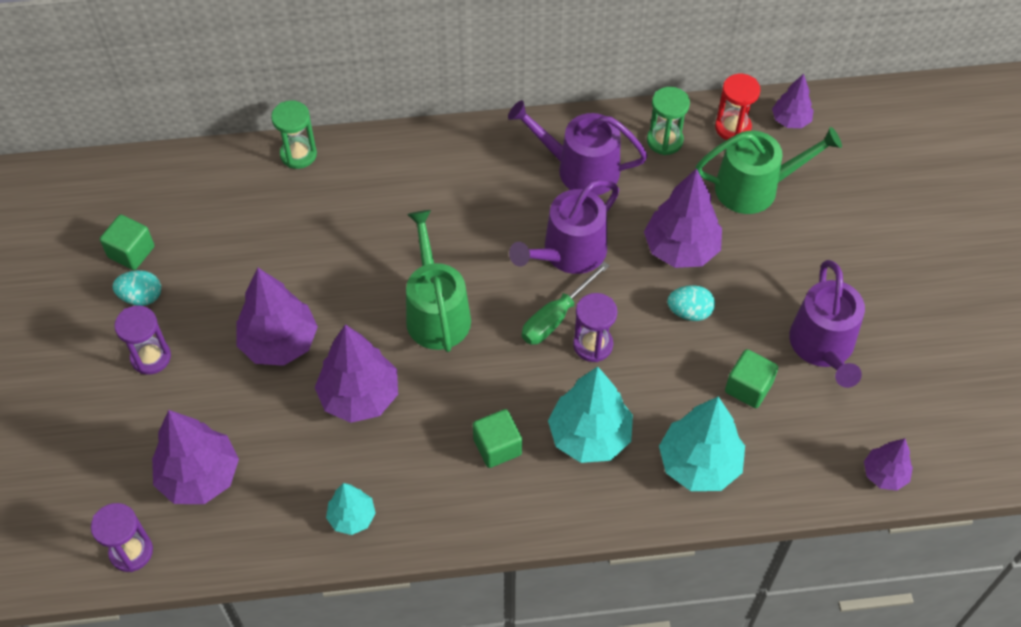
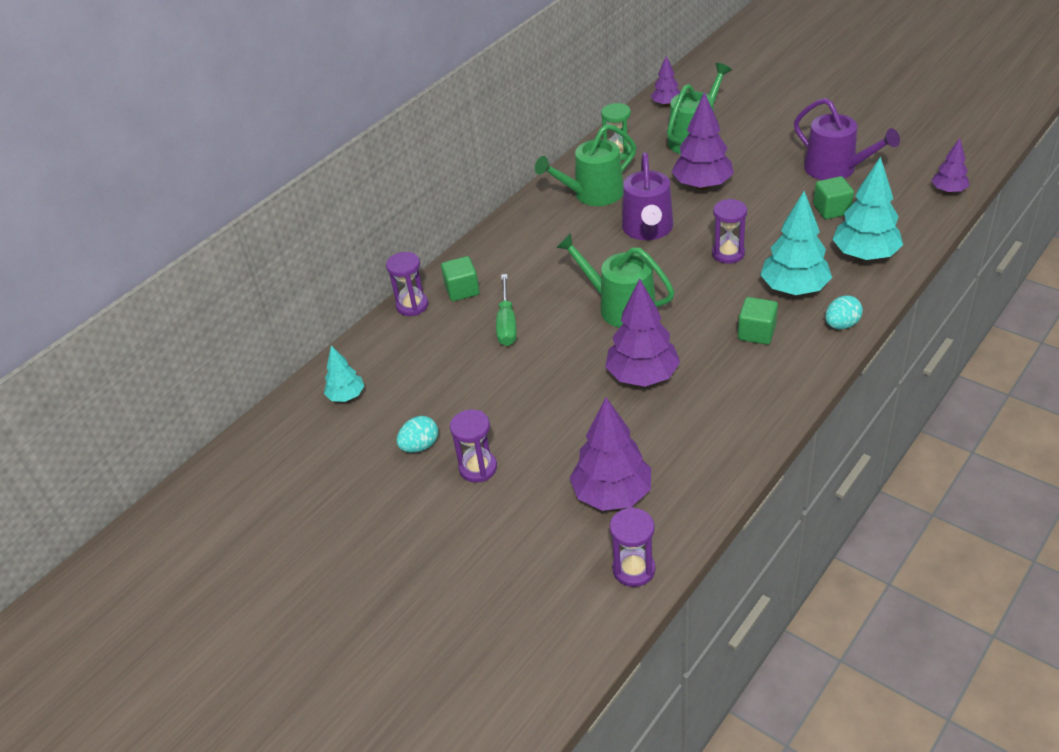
camera: 40 degrees left, 15 degrees down
(131, 252) = (374, 431): green cube -> green cube (462, 290)
(279, 343) = (551, 393): purple tree -> none
(298, 154) = (412, 305): green hourglass -> purple hourglass
(352, 517) = (735, 430): turquoise tree -> turquoise tree (346, 396)
(556, 317) = (688, 258): green screwdriver -> green screwdriver (507, 323)
(580, 169) = (593, 194): purple watering can -> green watering can
(689, 312) = (751, 205): turquoise egg -> turquoise egg (841, 325)
(733, 128) = (643, 125): red hourglass -> none

